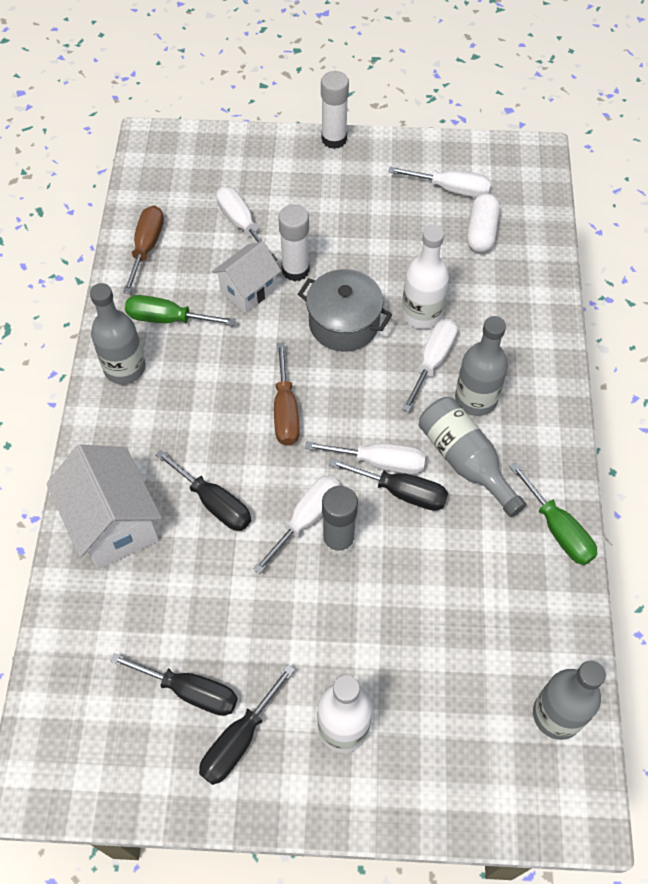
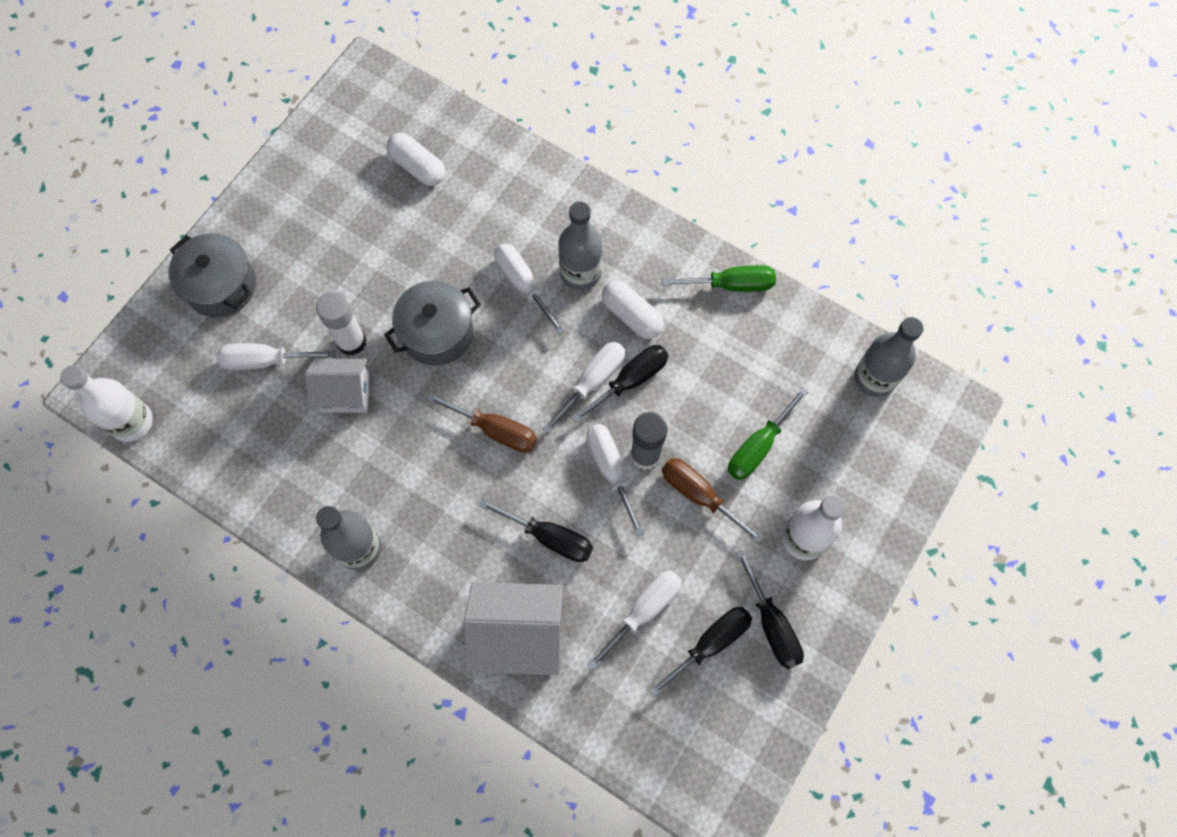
camera: 60 degrees left, 10 degrees up
(146, 247) = (230, 461): brown screwdriver -> brown screwdriver (699, 495)
(167, 319) = (329, 482): green screwdriver -> green screwdriver (758, 447)
(214, 503) = (550, 537): black screwdriver -> black screwdriver turned 45 degrees clockwise
(248, 290) = (345, 394): white house -> white house turned 75 degrees counterclockwise
(283, 165) = (221, 286): none -> grey pot
(334, 139) = (222, 225): white glue stick -> none
(421, 314) = (470, 265): white bottle -> white bottle (132, 422)
(451, 189) = (354, 162): white screwdriver -> white screwdriver (644, 610)
(465, 460) = (632, 315): grey bottle -> white capsule

